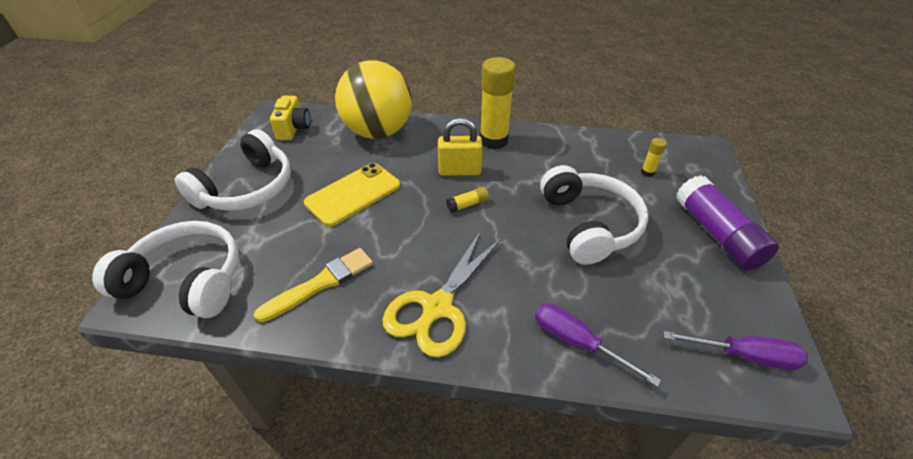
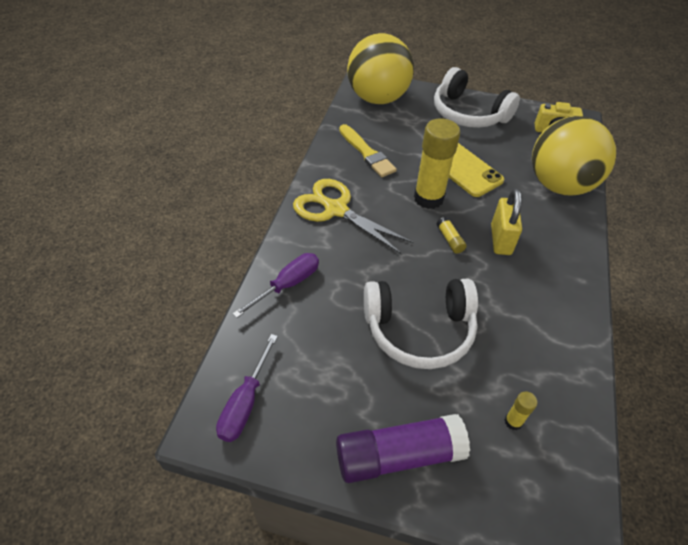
camera: 95 degrees right, 5 degrees up
(187, 280) = (377, 98): white headphones -> yellow ball
(493, 140) = (560, 275): yellow glue stick -> yellow glue stick (428, 198)

